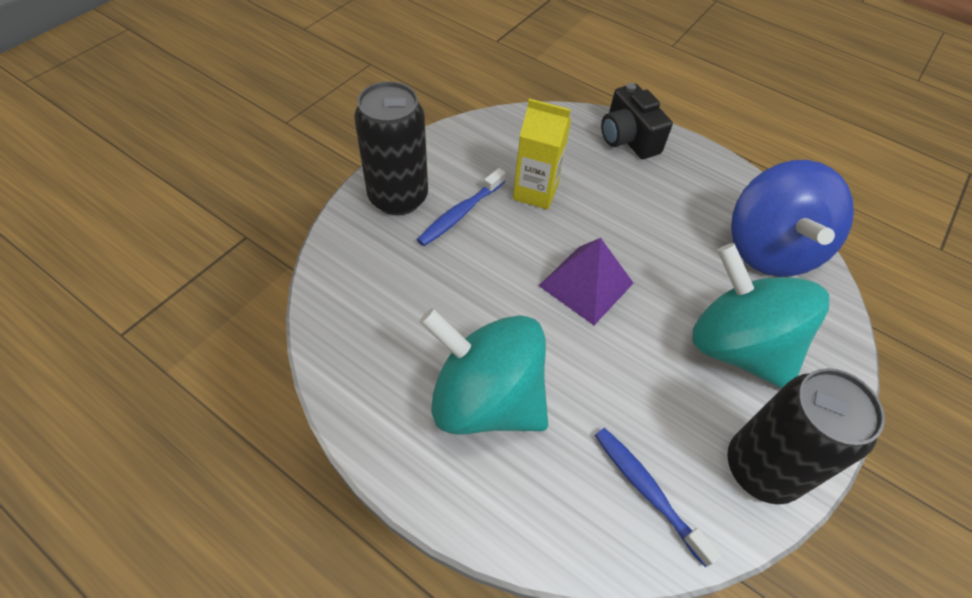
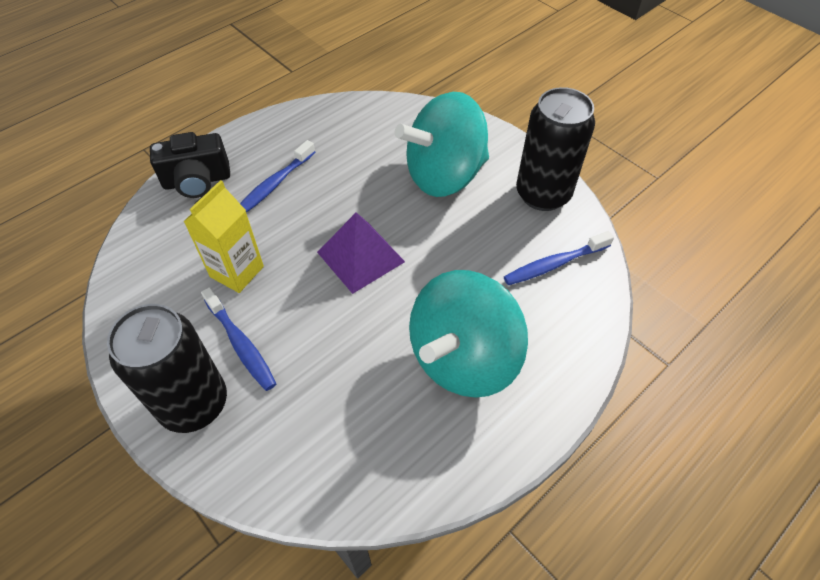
camera: 75 degrees left, 0 degrees up
(649, 195) = (274, 185): none -> blue toothbrush
(769, 249) = (360, 127): blue spinning top -> none

